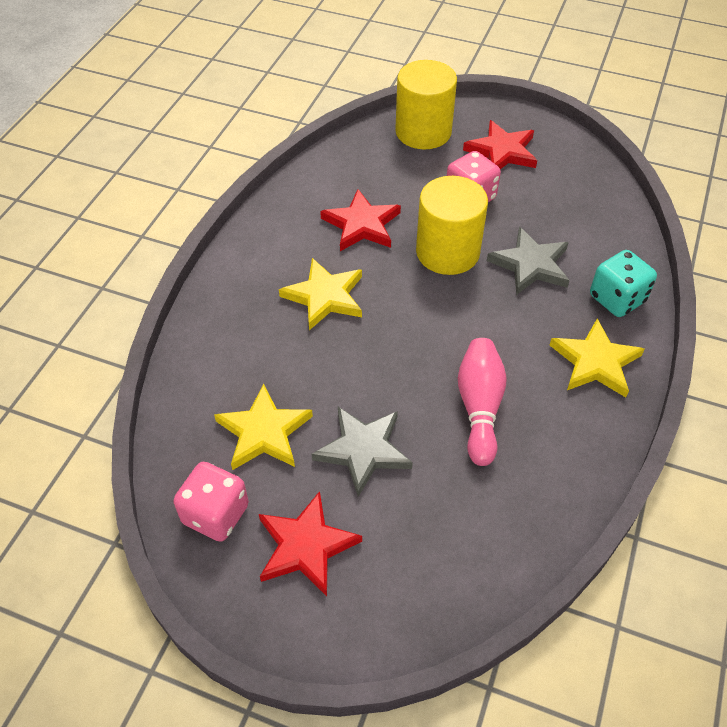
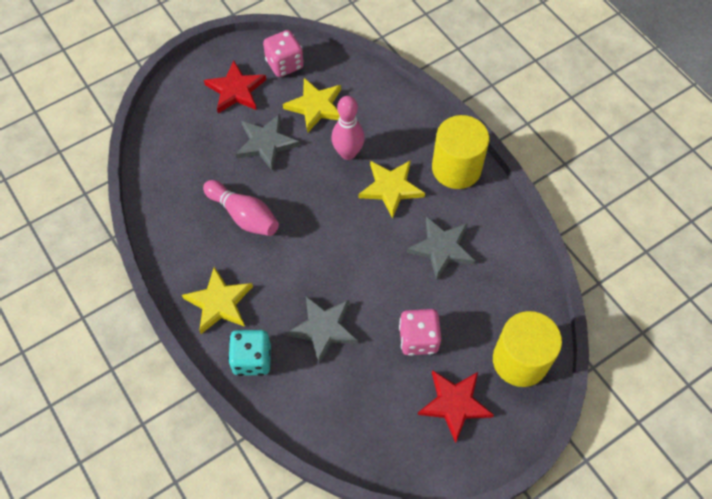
camera: 125 degrees right, 10 degrees up
(309, 359) = (348, 153): none -> pink bowling pin
(362, 224) = (441, 248): red star -> grey star
(447, 252) = (375, 284): yellow cylinder -> yellow cylinder (456, 168)

